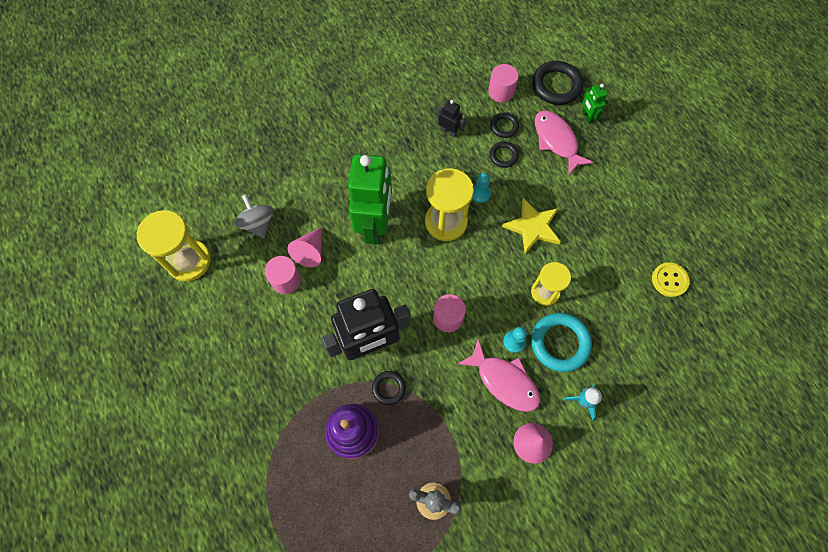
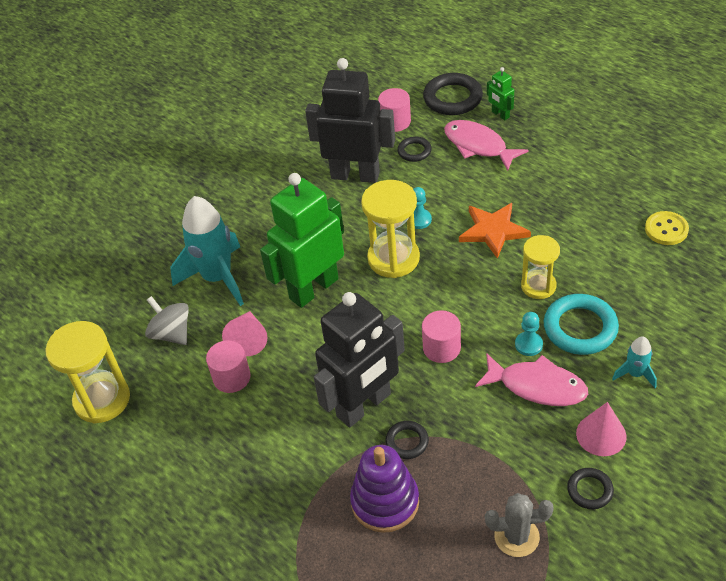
camera: 15 degrees left, 20 degrees down
(309, 187) = (217, 278): none -> turquoise rocket
(375, 225) = (313, 288): green robot -> green robot turned 120 degrees counterclockwise
(449, 131) = (355, 175): black robot -> black robot, size x2.36
(503, 156) = (427, 177): black ring -> black ring (590, 490)
(532, 227) = (493, 231): yellow star -> orange star

